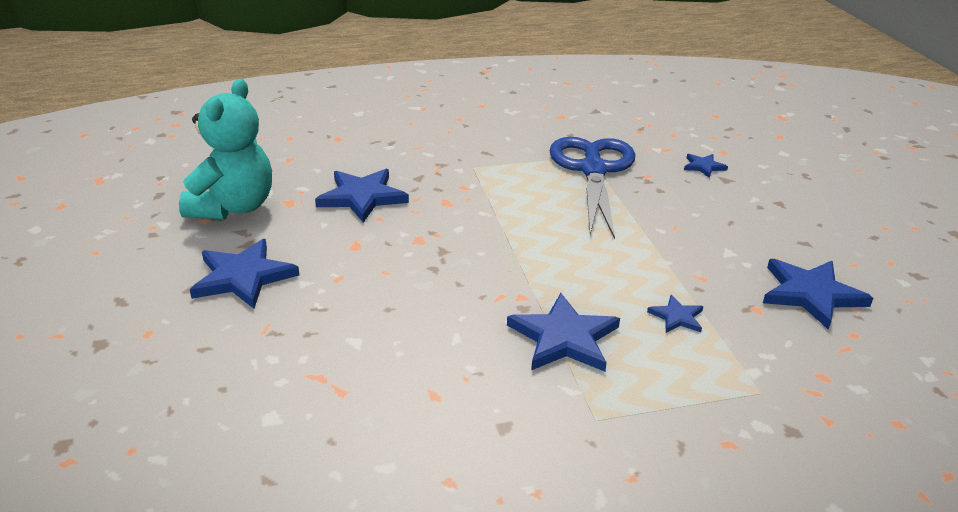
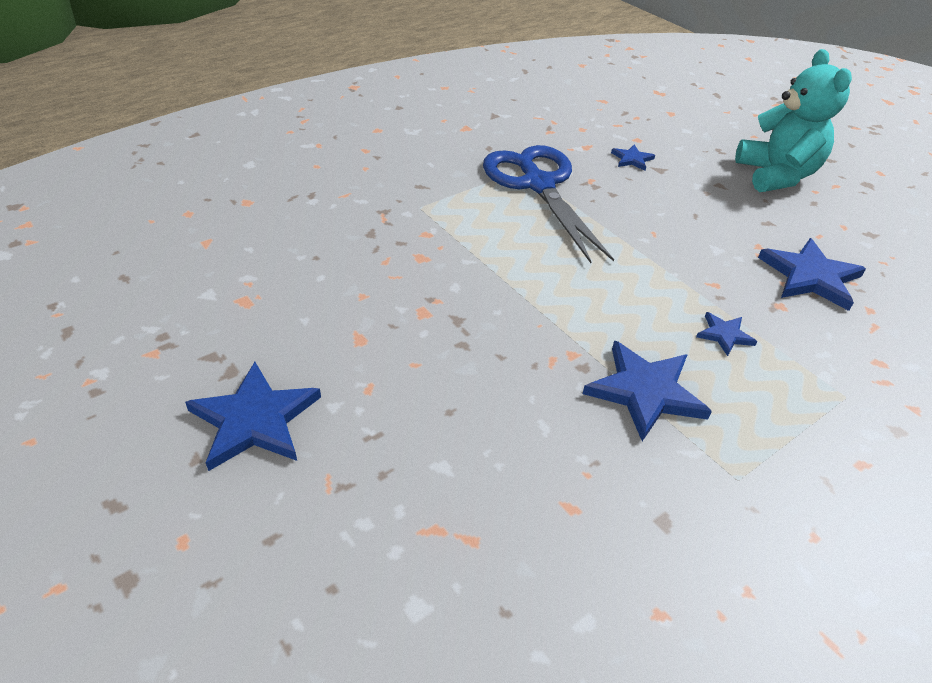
camera: 25 degrees left, 10 degrees up
(233, 207) = (179, 325): turquoise teddy bear -> turquoise teddy bear (776, 175)
(362, 197) = (325, 273): blue star -> none

